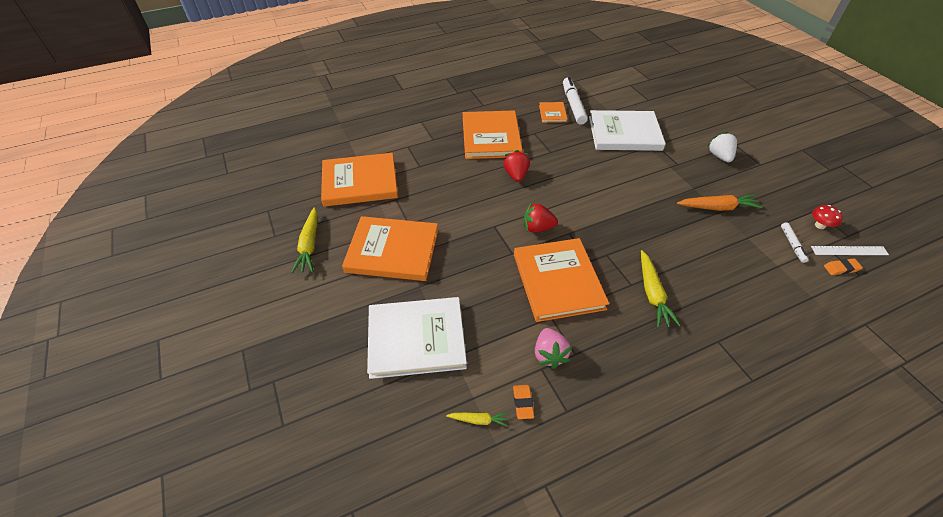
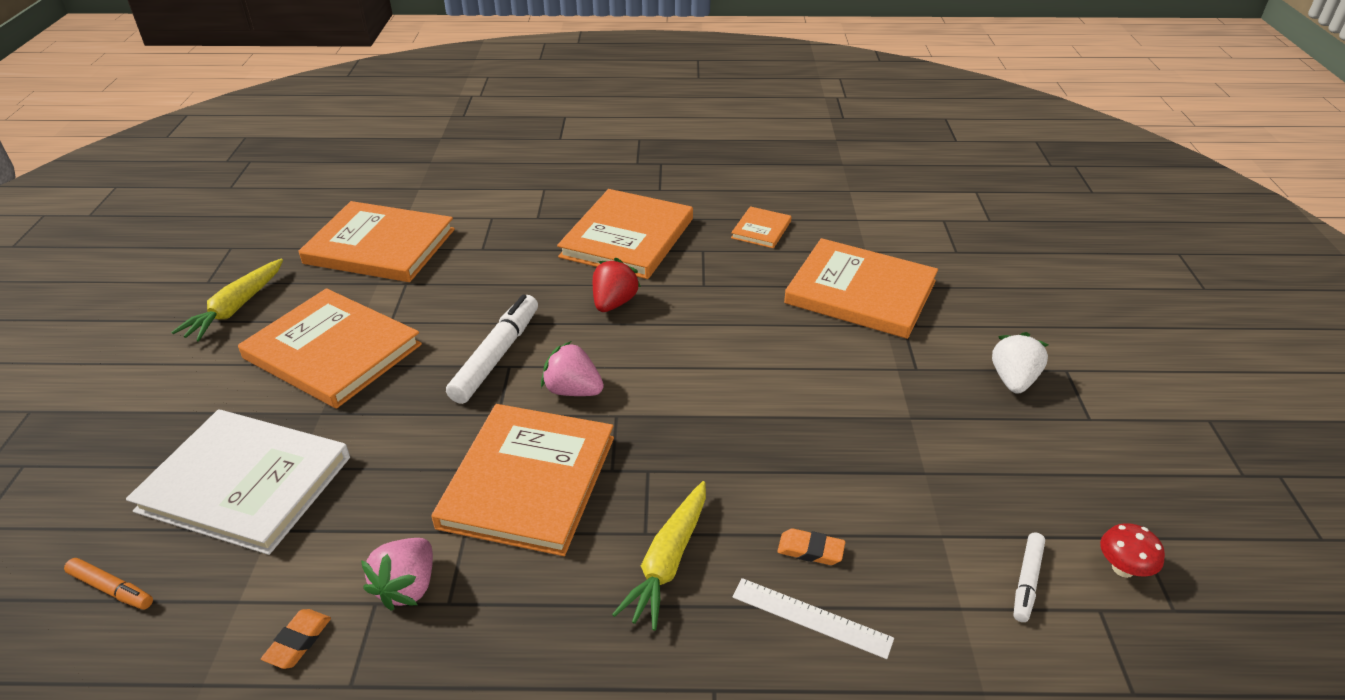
camera: 25 degrees right, 10 degrees down
(399, 422) = (112, 589): none -> orange marker
(479, 420) = (213, 637): yellow carrot -> none
(537, 228) = (573, 390): red strawberry -> pink strawberry
(573, 105) = (809, 226): white marker -> white marker (496, 356)
(624, 133) = (860, 292): white book -> orange book
(717, 207) = (927, 464): orange carrot -> none
(841, 268) = (1099, 665): orange eraser -> orange eraser (810, 550)
(849, 250) = (1150, 639): white ruler -> white ruler (811, 617)

